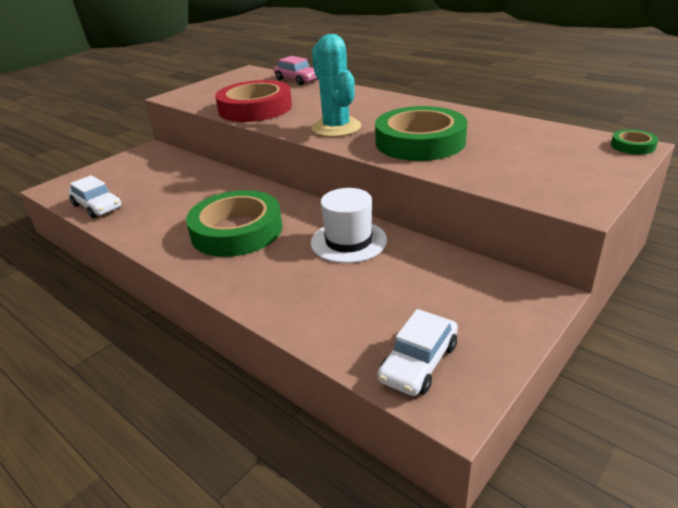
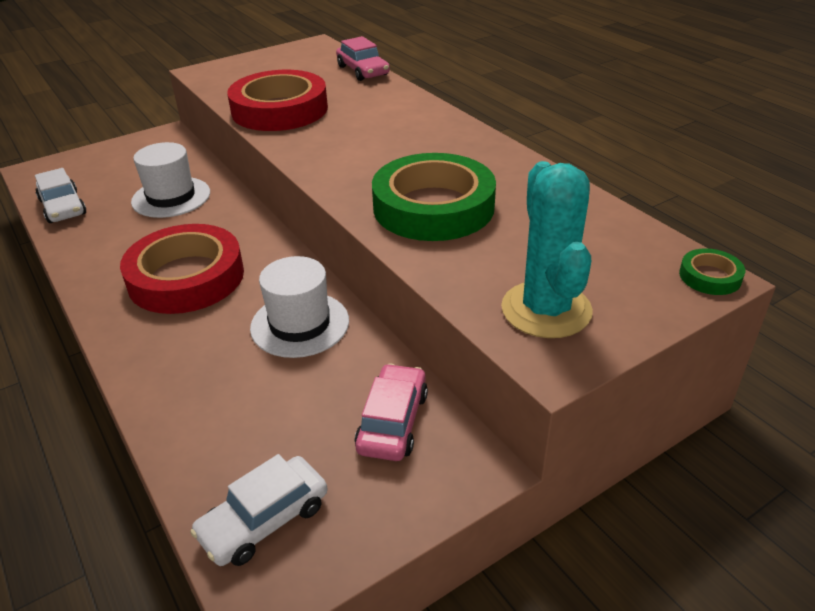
camera: 15 degrees right, 5 degrees up
(185, 185) = (171, 197): none -> white hat
(237, 230) = (186, 277): green tape -> red tape
(336, 128) = (350, 161): turquoise cactus -> turquoise cactus (546, 310)
(463, 283) = (393, 422): none -> pink car

